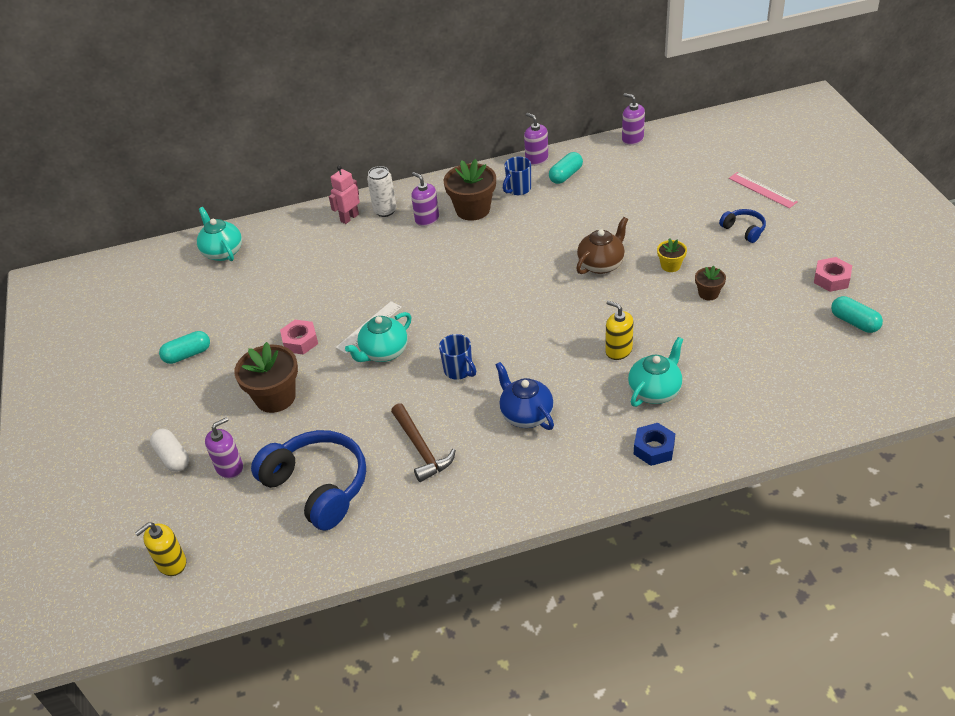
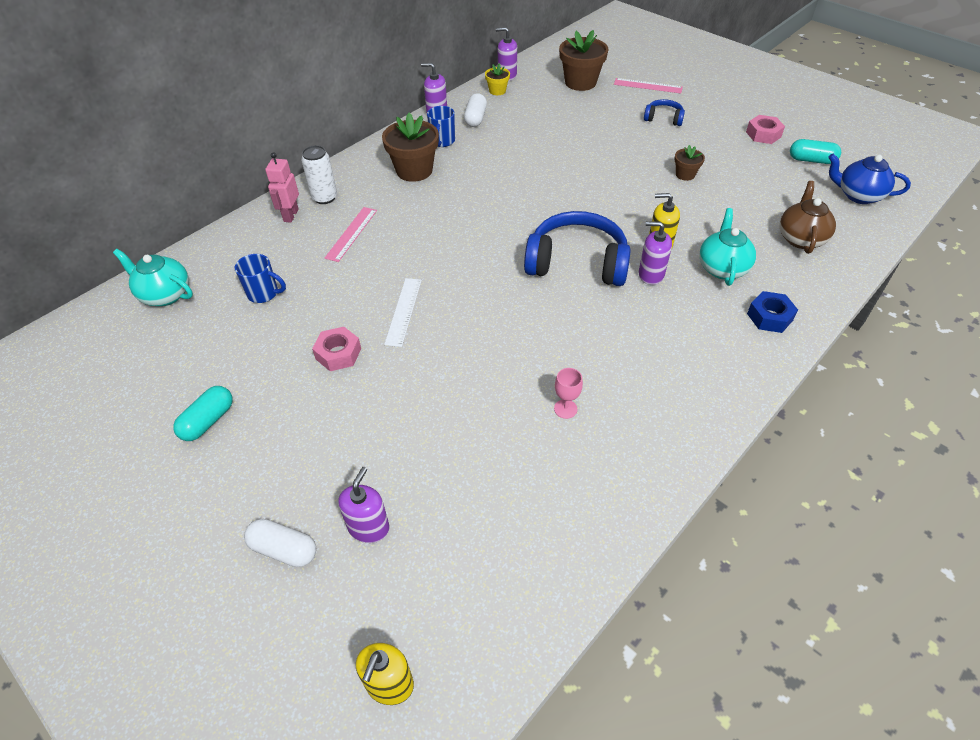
camera: 35 degrees left, 5 degrees up
(275, 397) = (359, 424): brown flower pot -> brown flower pot (580, 82)
(318, 486) = (491, 499): blue headphones -> blue headphones (577, 263)
(381, 249) = (351, 234): none -> pink ruler
(383, 352) = (441, 330): turquoise teapot -> none
(421, 449) = (565, 409): brown hammer -> pink goblet
(427, 219) = (376, 192): purple soap dispenser -> purple soap dispenser (651, 275)
(459, 371) = (533, 318): blue mug -> blue mug (264, 293)
(526, 415) = (634, 333): blue teapot -> blue teapot (858, 195)
(566, 175) = (475, 118): turquoise capsule -> white capsule
(601, 264) = (576, 180): brown teapot -> brown teapot (801, 238)
(670, 265) = (634, 163): yellow flower pot -> yellow flower pot (497, 91)

